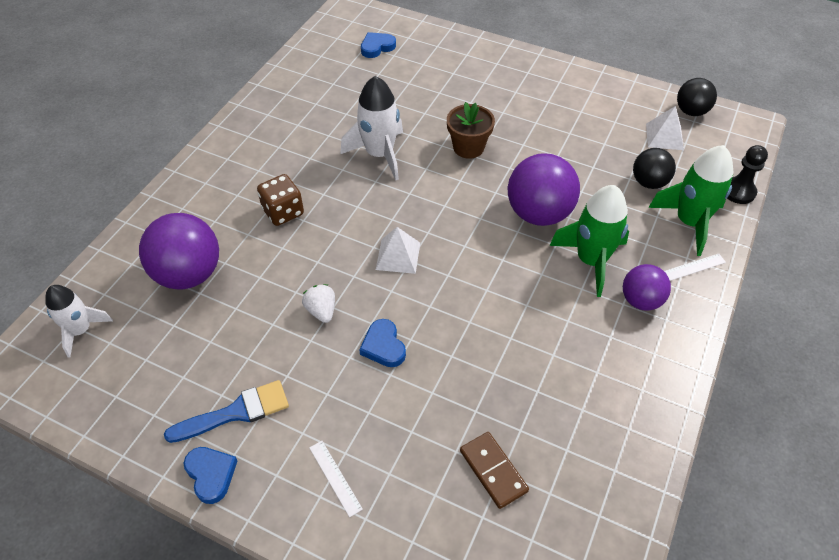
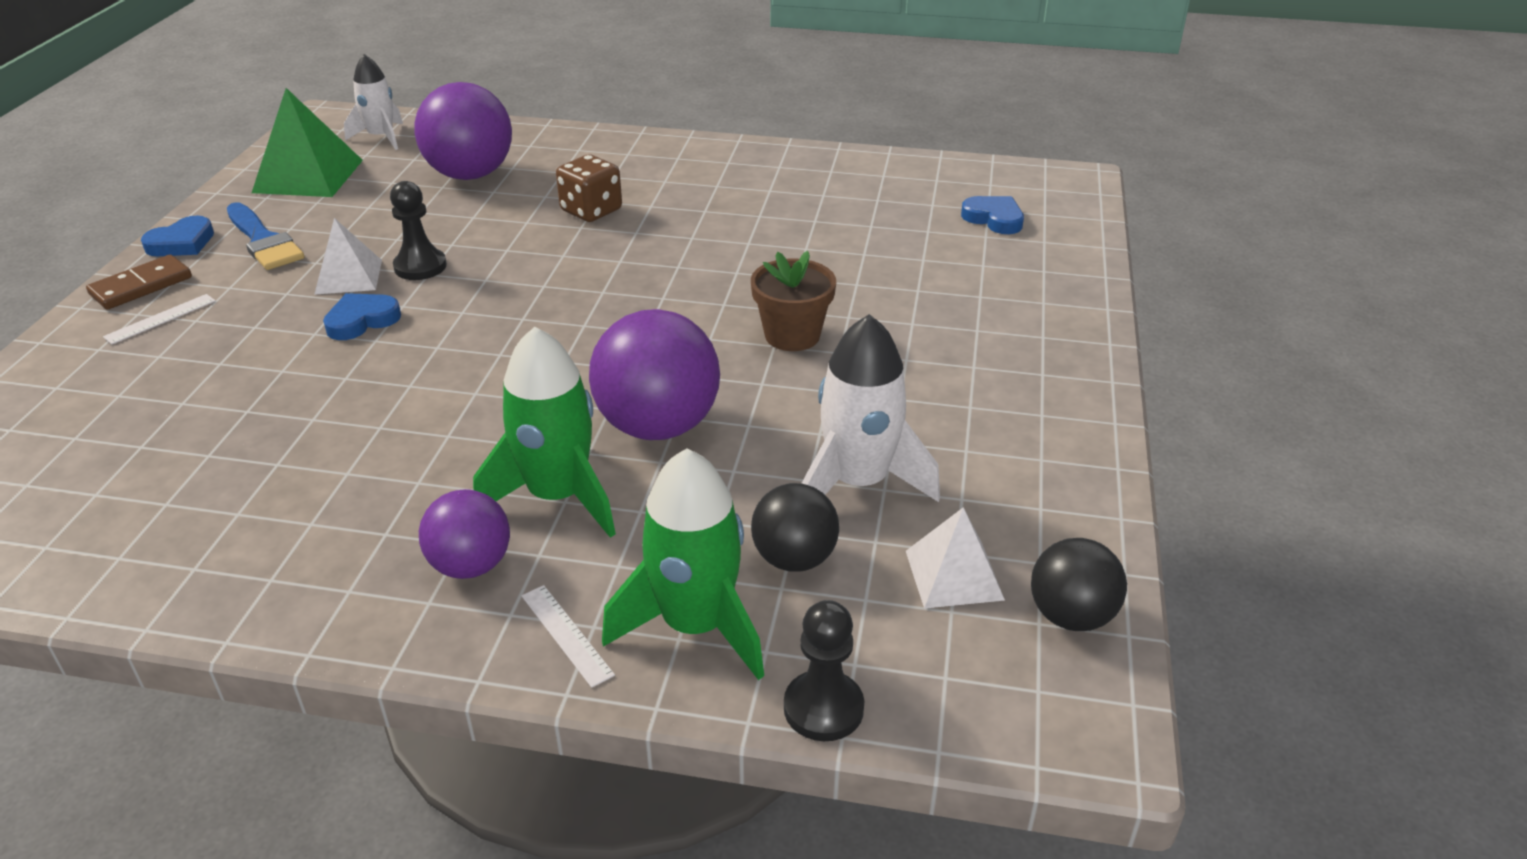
camera: 75 degrees right, 15 degrees down
(129, 384) = (308, 176): none -> green pyramid
(321, 311) = (420, 266): white strawberry -> black pawn
(379, 154) = (736, 260): white rocket -> white rocket (858, 483)
(398, 256) = (529, 307): white pyramid -> white pyramid (348, 276)
(493, 471) = (143, 437): brown domino -> brown domino (141, 286)

